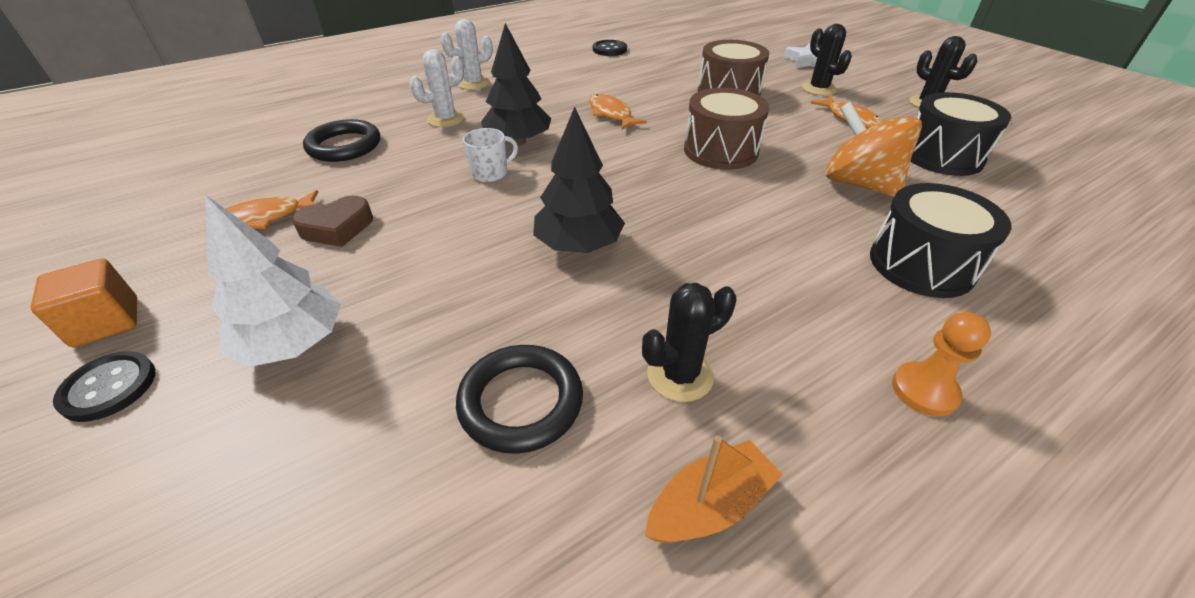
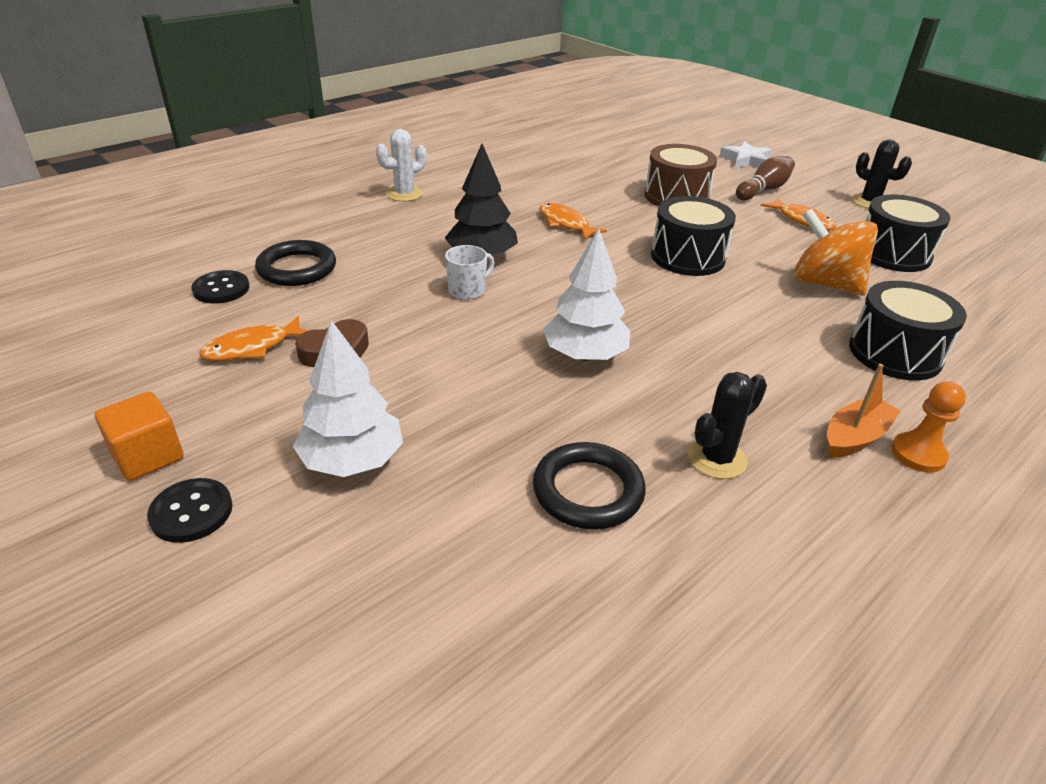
camera: 10 degrees left, 5 degrees down
(446, 119) = (393, 235): white cactus -> none
(578, 245) = (585, 355): black tree -> white tree
(609, 49) = (536, 152): black button -> black button (221, 289)
(709, 505) = (772, 551): orange boat -> orange boat (855, 437)
(720, 150) = (687, 257): brown drum -> black drum
(818, 89) = (763, 190): black cactus -> brown bowling pin

